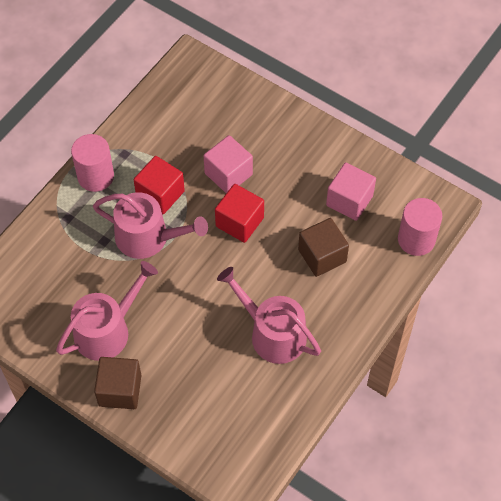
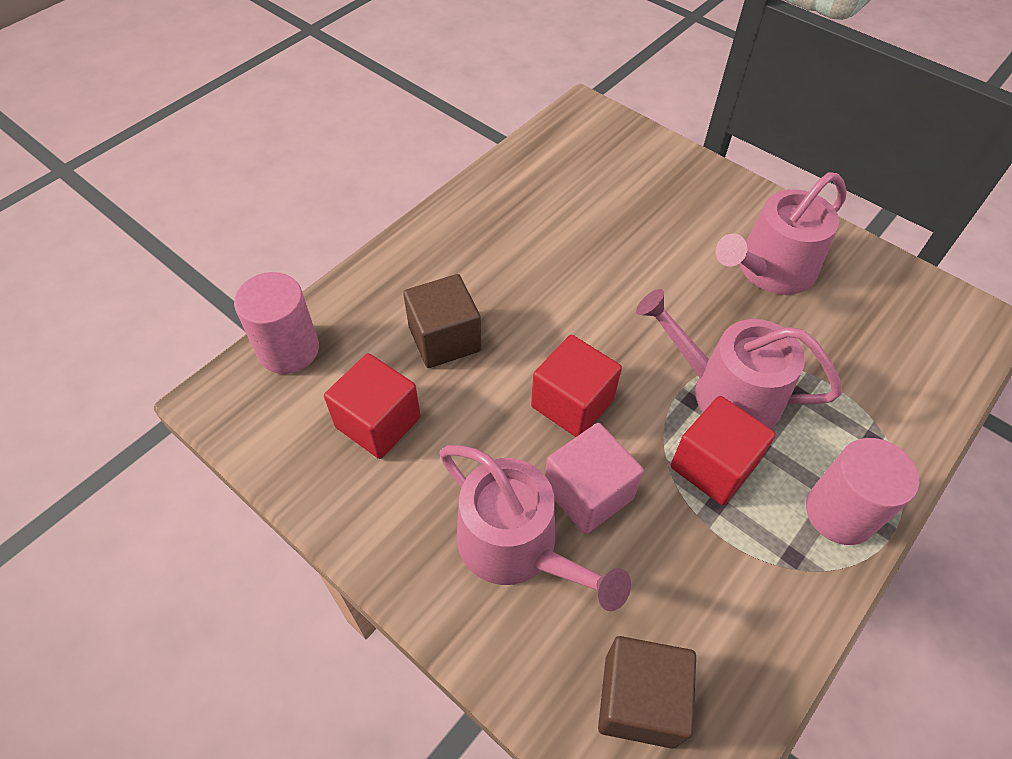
camera: 175 degrees left, 5 degrees down
(120, 390) = (740, 203): brown cube -> brown cube (639, 700)
(272, 333) = (535, 246): pink watering can -> pink watering can (517, 546)
(349, 200) = (378, 422): pink cube -> red cube

